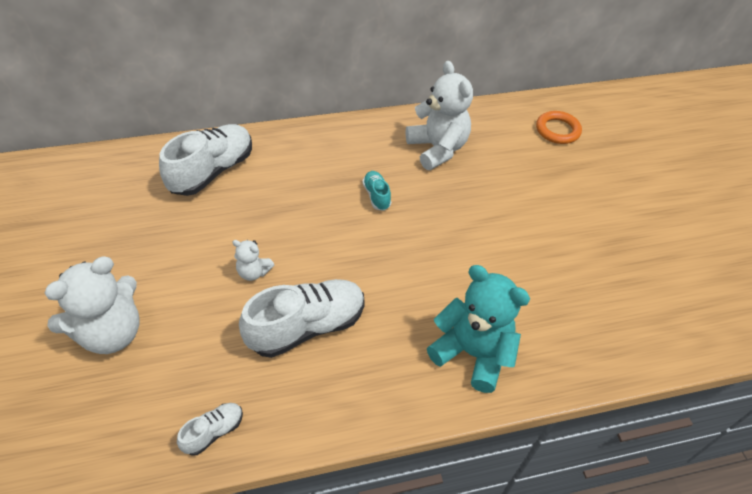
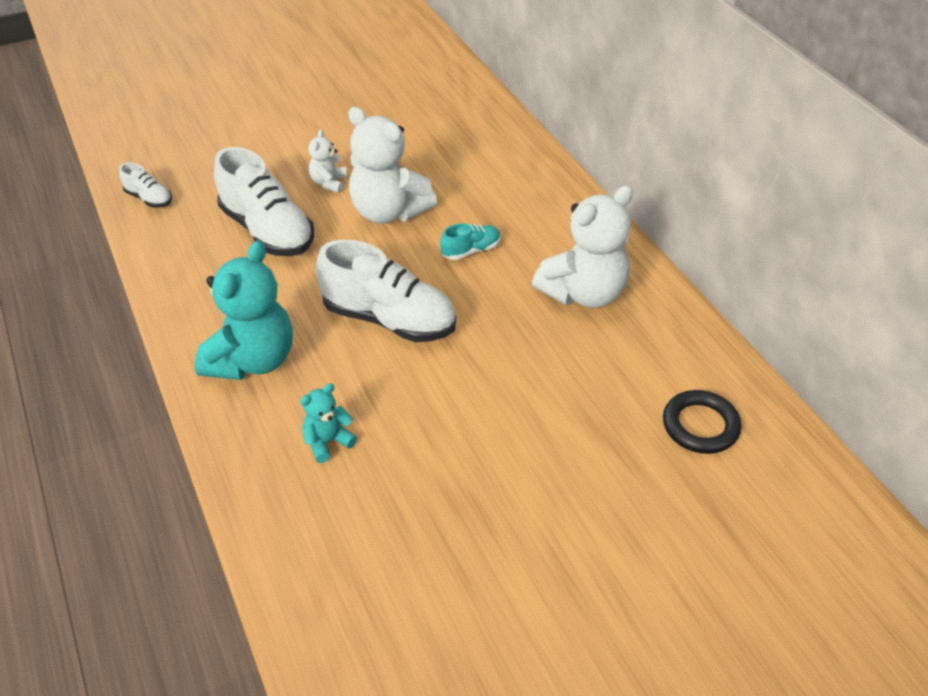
camera: 80 degrees right, 5 degrees down
(111, 332) = (242, 121): white teddy bear -> white teddy bear (389, 212)
(212, 171) = (459, 126): white shoe -> white shoe (389, 319)
(557, 130) = (700, 426): orange ring -> black ring
(562, 312) = (328, 442): none -> turquoise teddy bear

